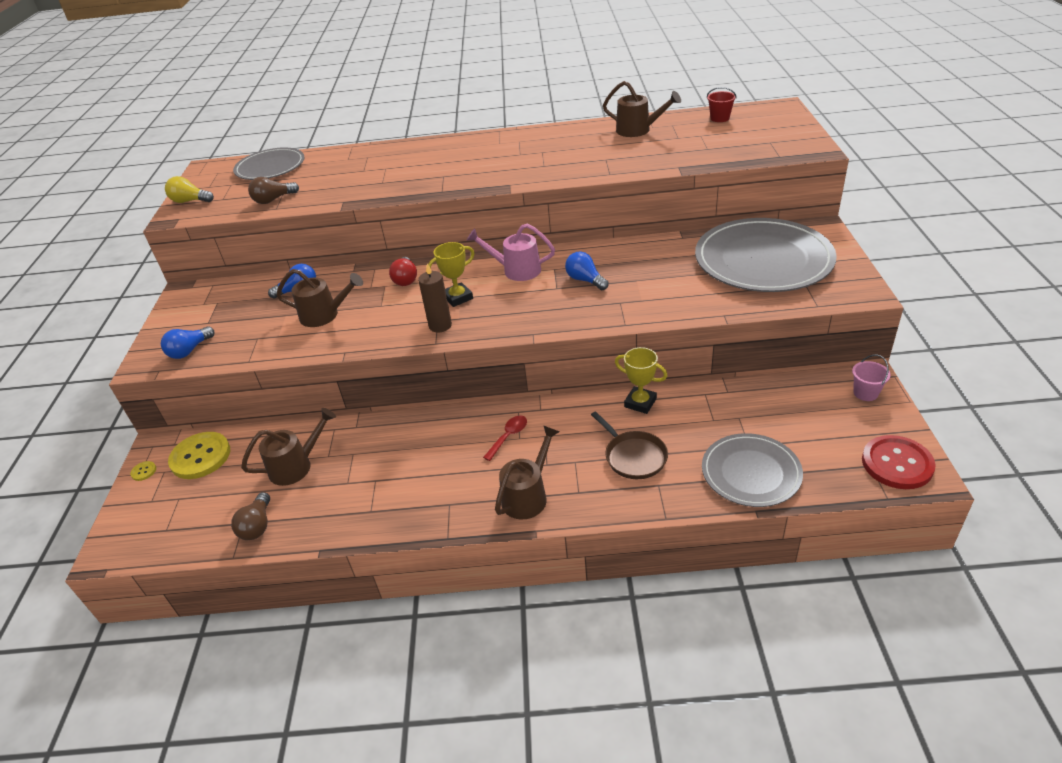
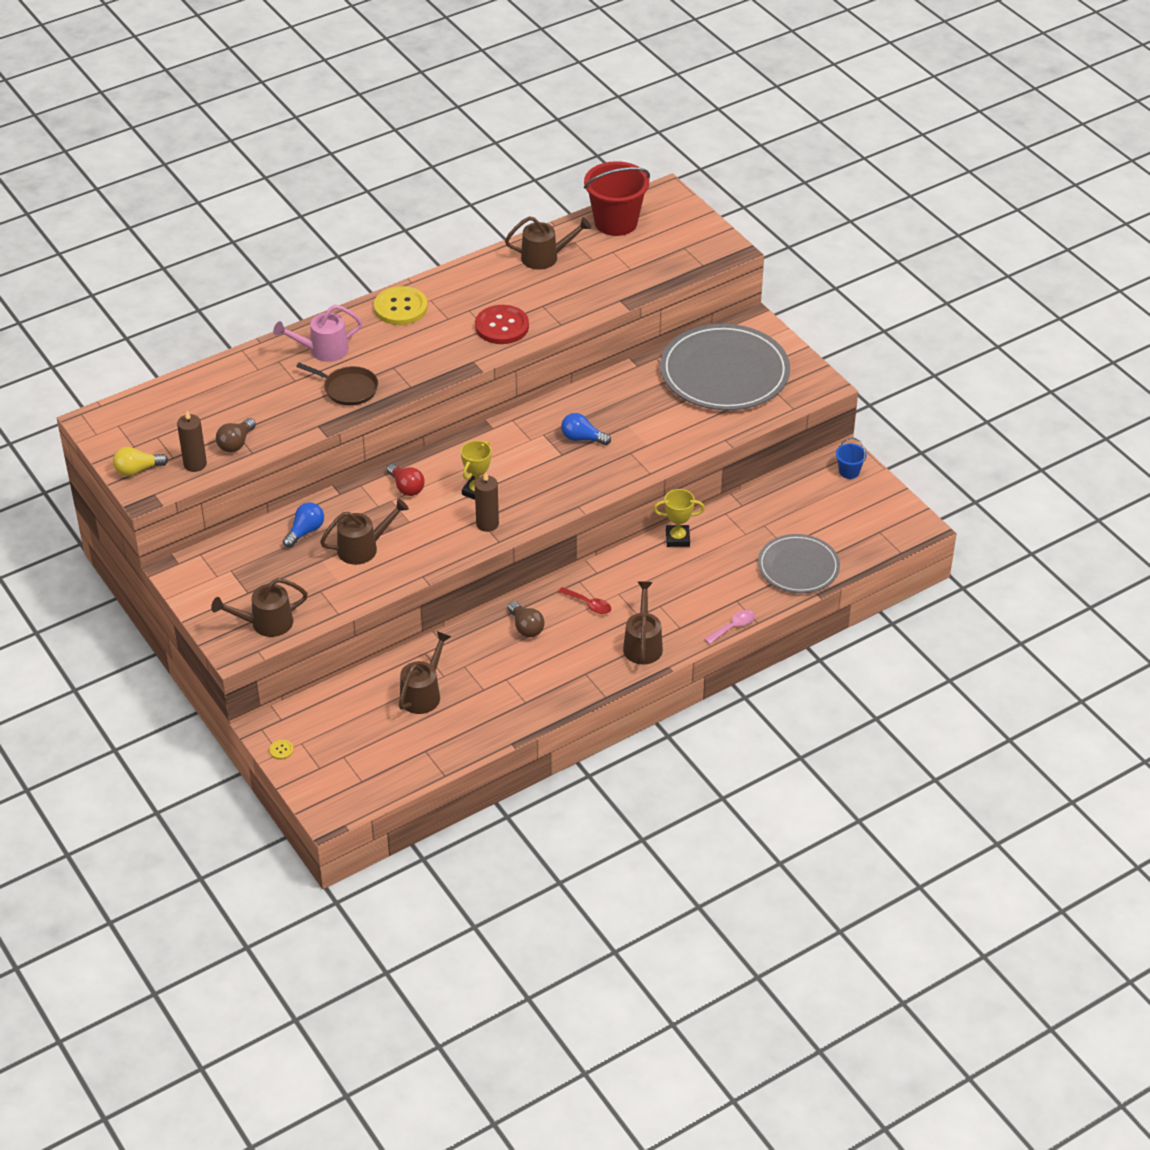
camera: 35 degrees left, 5 degrees up
(189, 351) = (265, 624): blue light bulb -> brown watering can
(200, 457) = (322, 719): yellow button -> yellow button (400, 308)
(229, 206) = (195, 464): none -> brown candle
(257, 526) = (440, 748): brown light bulb -> brown light bulb (526, 627)
(270, 167) = (176, 402): grey plate -> none
(508, 436) = (589, 604): red spoon -> red spoon turned 120 degrees clockwise
(516, 270) = (507, 446): pink watering can -> pink watering can (322, 351)
(633, 456) = (703, 585): brown pan -> brown pan (348, 389)
(635, 513) = (733, 627): none -> pink spoon
(720, 118) = (616, 222): red bucket -> red bucket, size x2.17
(865, 393) = (849, 471): pink bucket -> blue bucket
(897, 464) = (896, 524): red button -> red button (502, 326)

